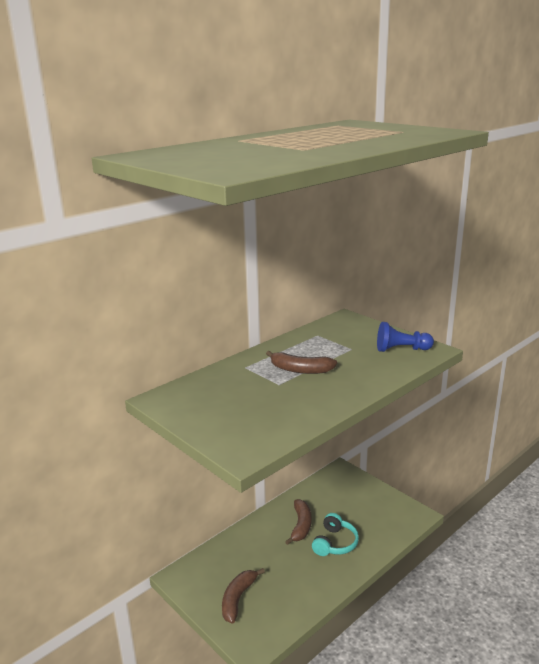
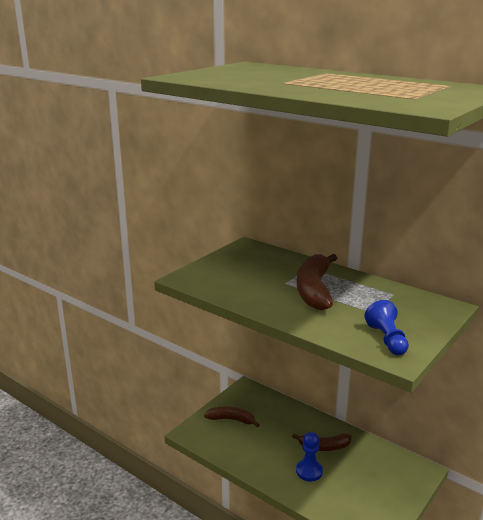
camera: 80 degrees right, 0 degrees up
(300, 370) = (314, 290): brown banana -> brown banana, size x1.62
(335, 543) = (309, 471): turquoise headphones -> blue pawn

